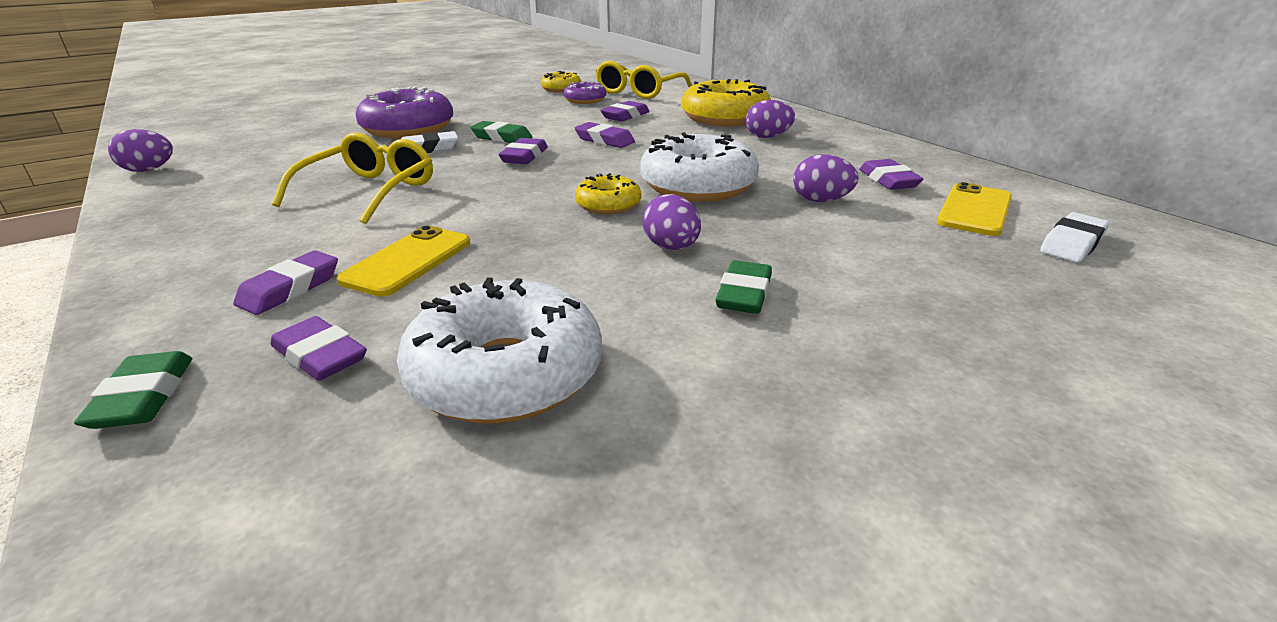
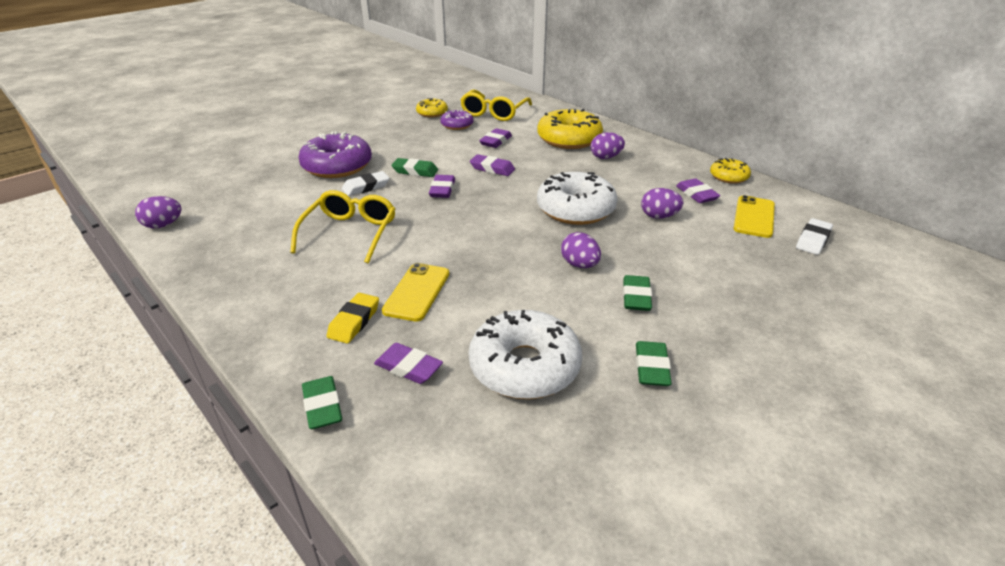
camera: 10 degrees left, 5 degrees up
(290, 289) = (354, 321): purple eraser -> yellow eraser
(608, 205) = (523, 232): yellow donut -> yellow donut (729, 177)
(728, 398) = (651, 367): none -> green eraser

